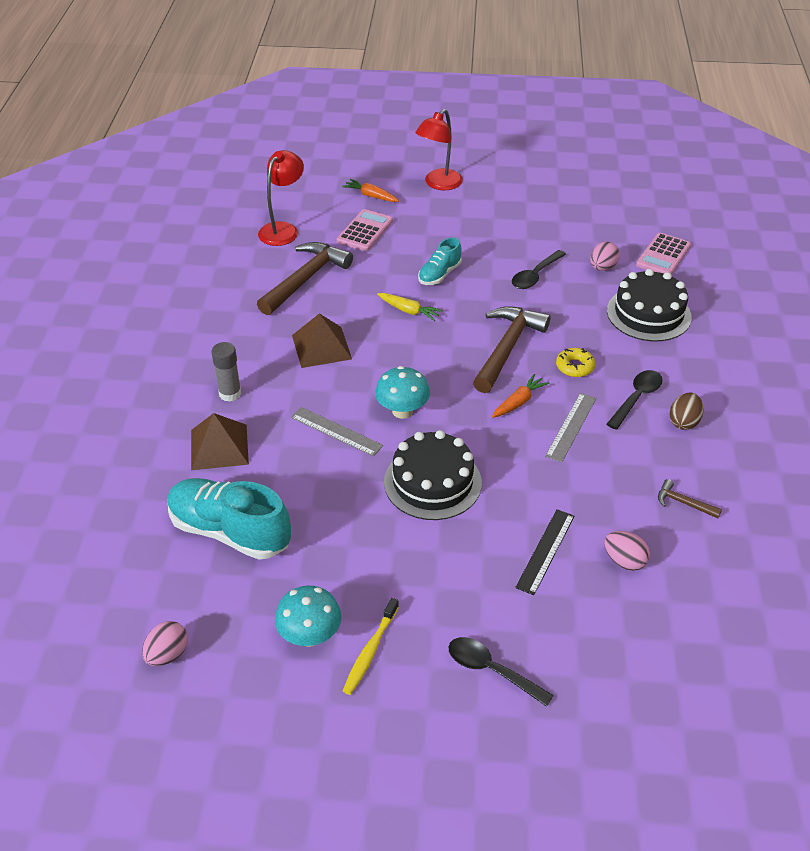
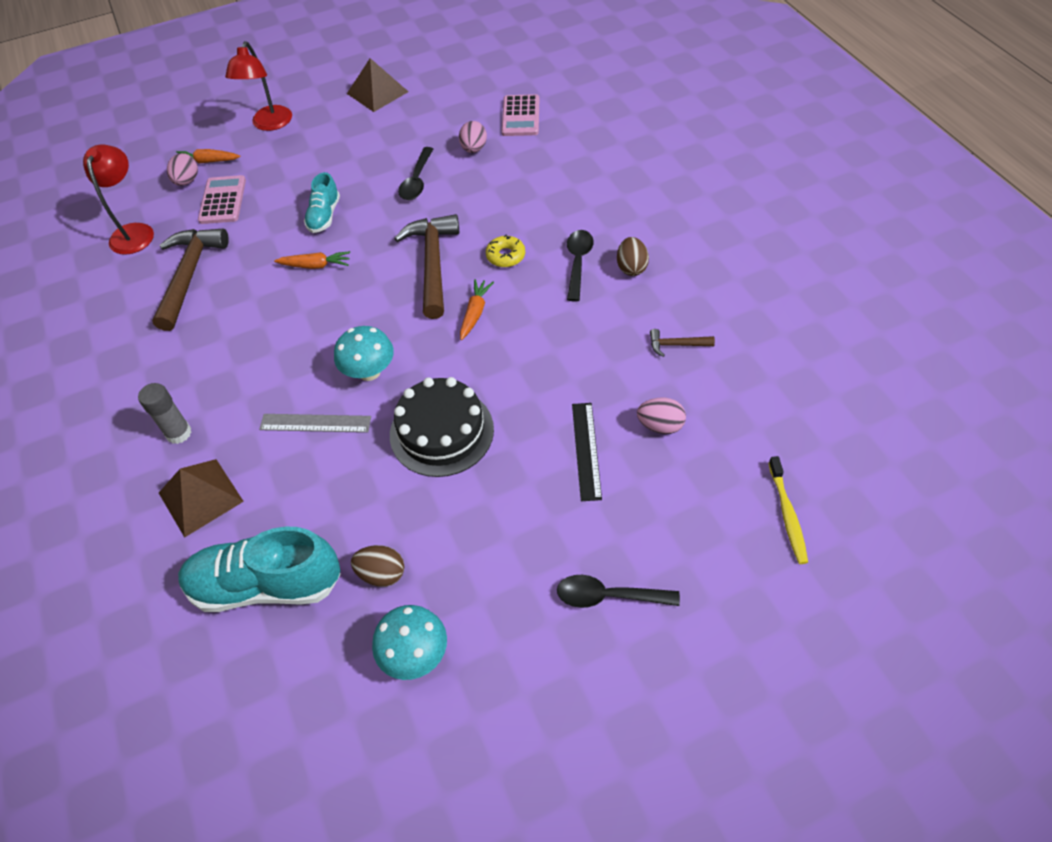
camera: 25 degrees left, 10 degrees up
(167, 654) = (277, 757): pink egg -> pink egg (187, 181)
(320, 565) = (382, 574): none -> brown egg
(321, 347) = (248, 340): brown pyramid -> brown pyramid (377, 92)
(370, 651) = (484, 639): yellow toothbrush -> yellow toothbrush (787, 514)
(409, 311) = (315, 265): yellow carrot -> orange carrot
(571, 427) = (537, 316): grey ruler -> none
(648, 314) = (540, 177): black cake -> none

